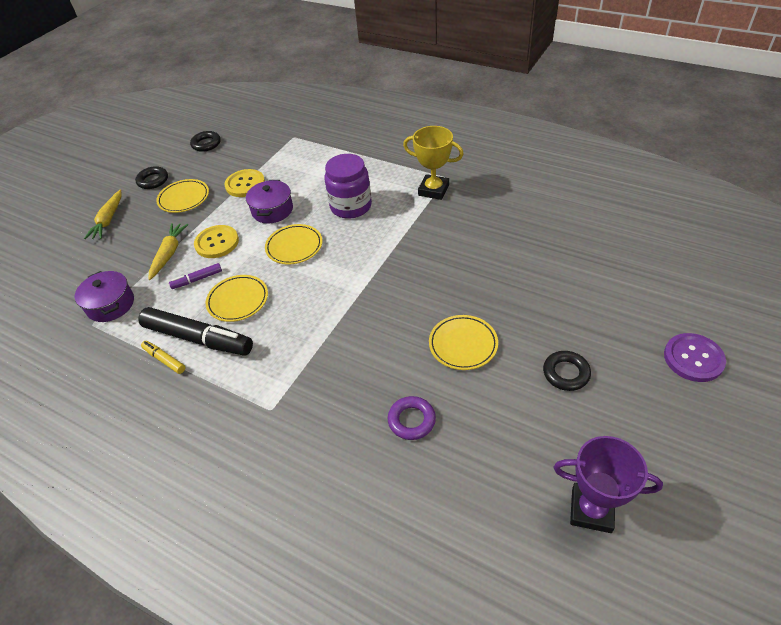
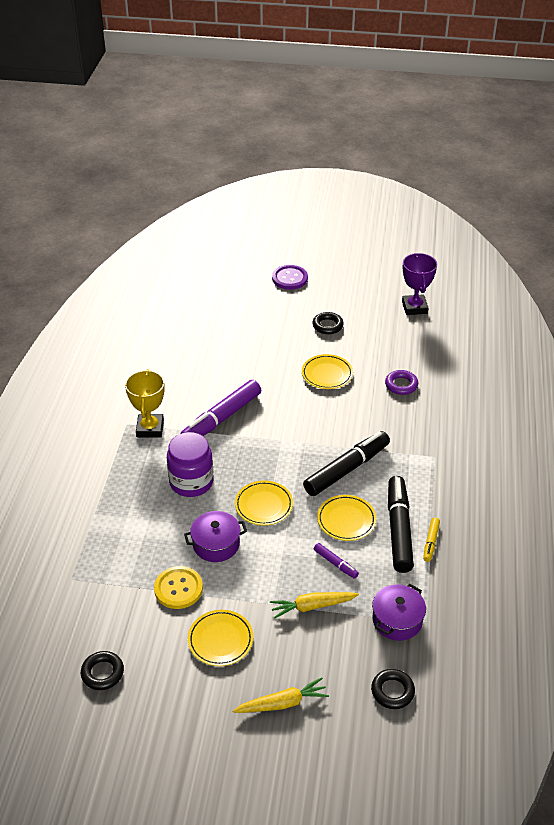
camera: 115 degrees left, 5 degrees down
(153, 180) = (195, 696): black ring -> black ring (392, 691)
(217, 243) = (281, 571): yellow button -> none
(301, 319) = (346, 469): none -> black marker
(425, 239) = (222, 418): none -> purple marker

